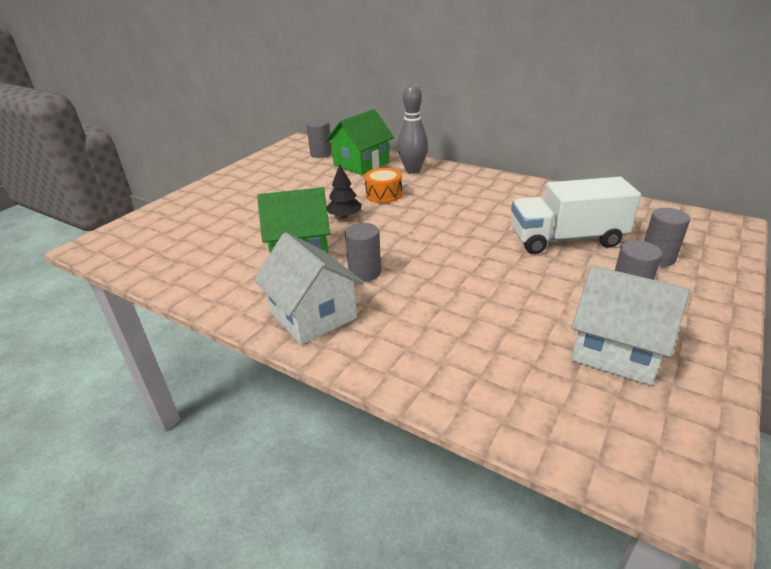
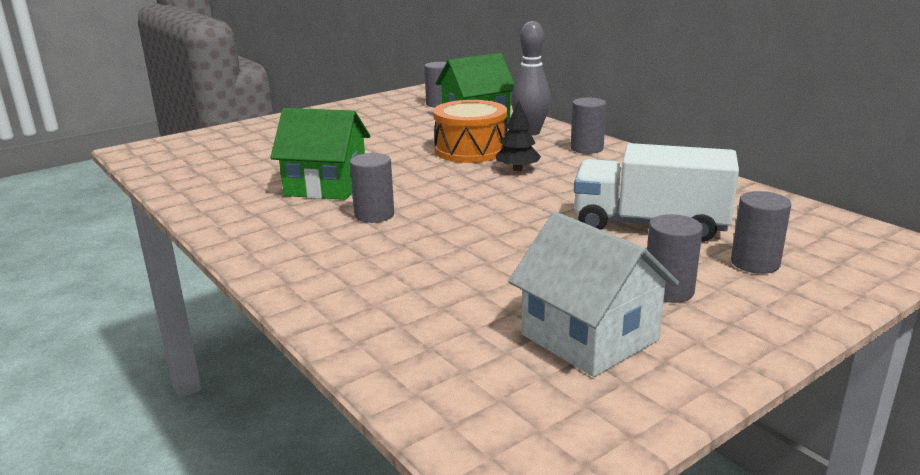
camera: 20 degrees right, 10 degrees down
(313, 315) = (283, 240): white house -> none
(344, 216) = (405, 163): black tree -> black tree (517, 169)
(384, 195) = (470, 150): orange drum -> orange drum, size x1.55
(465, 178) = (586, 148): none -> grey cylinder

